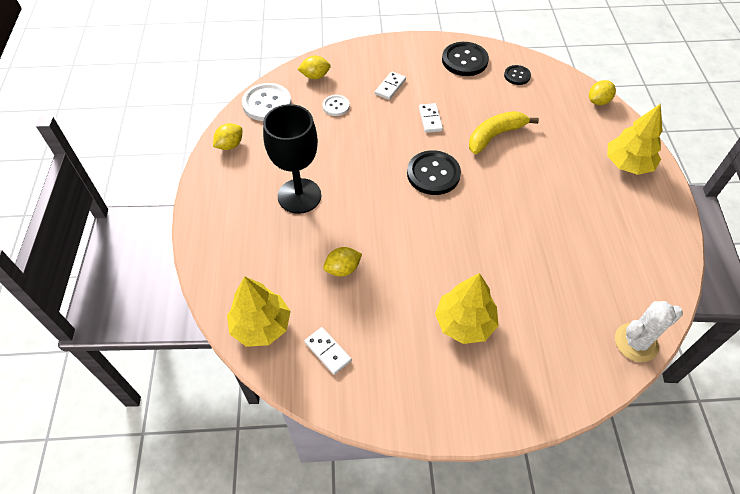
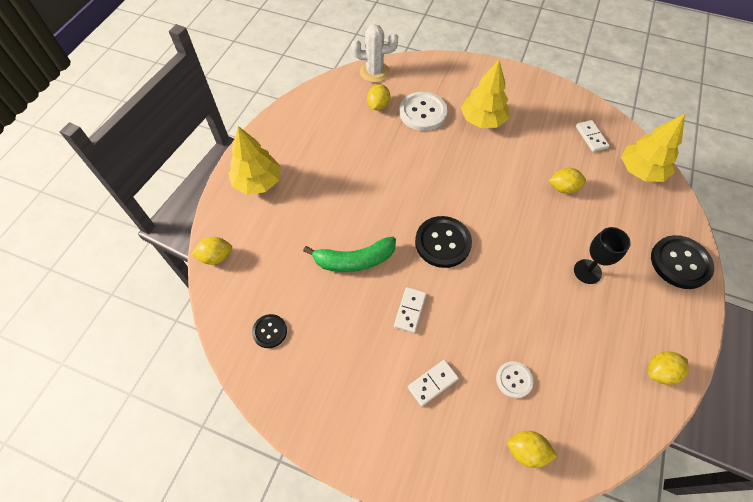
camera: 155 degrees left, 5 degrees up
(267, 103) = (604, 425): white button -> white button (423, 112)
(299, 196) = (587, 271): black goblet -> black goblet, size x0.59
(464, 60) = (313, 387): black button -> black button (680, 263)
(495, 136) = (354, 260): yellow banana -> green banana
(592, 293) = (378, 105): none -> yellow lemon

